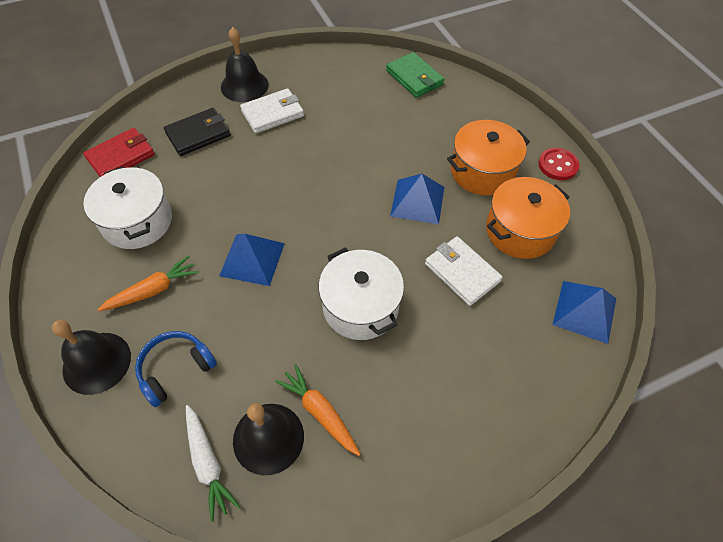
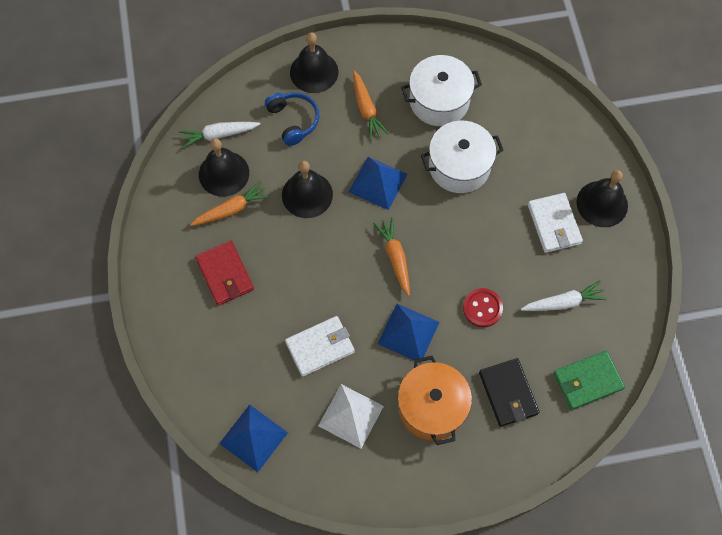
camera: 105 degrees right, 10 degrees up
(121, 156) = (519, 90): red wallet -> red wallet (225, 274)
(198, 134) = (536, 155): black wallet -> black wallet (508, 393)
(281, 328) = (307, 194): none -> black bell
(339, 226) = (395, 257): none -> orange carrot
(349, 99) = (563, 302): none -> white carrot
(360, 306) = (309, 256): white pot -> white pot (459, 166)
(520, 231) = (351, 415): orange pot -> white pyramid
(558, 165) = (423, 489): red button -> red button (482, 308)

